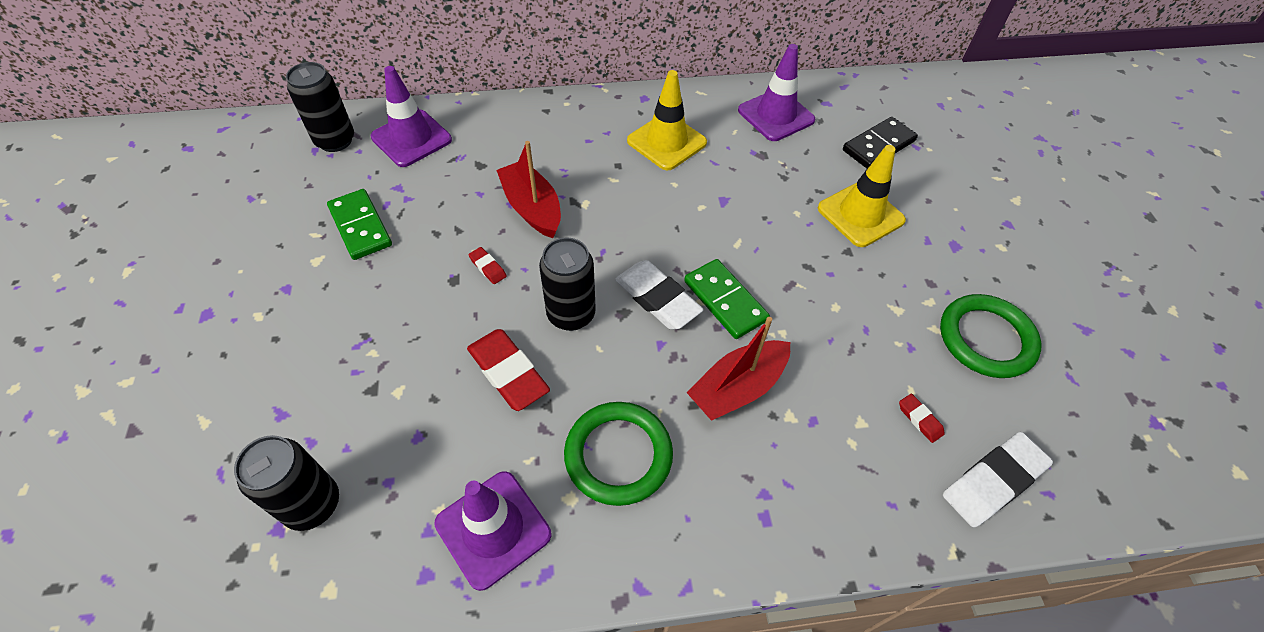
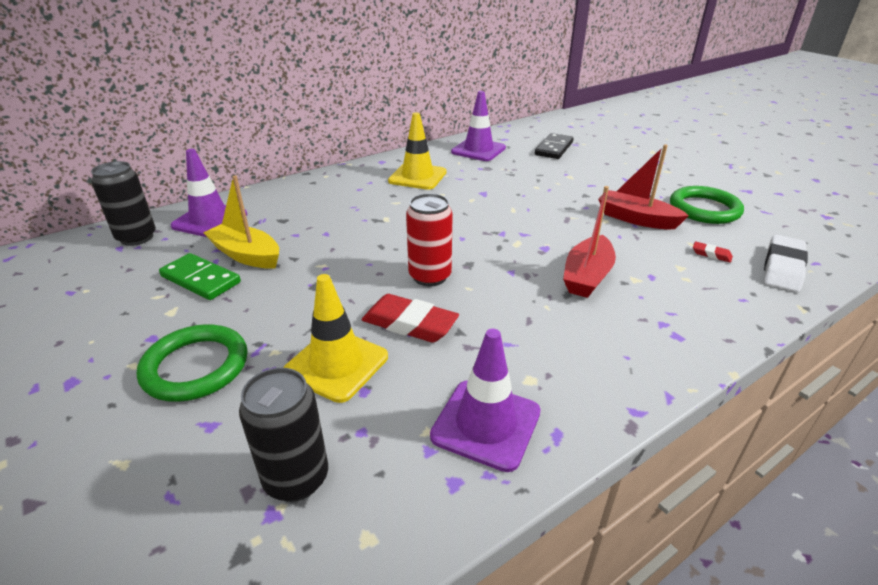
camera: 25 degrees left, 20 degrees down
(417, 207) = (246, 255): none -> yellow boat
(488, 267) = (338, 271): red eraser -> none
(532, 208) = (346, 231): red boat -> red boat (636, 219)
(571, 314) = (430, 276): black can -> red can
(618, 455) = (541, 340): green ring -> green ring (195, 367)
(657, 299) = (486, 250): white eraser -> none
(725, 301) = (533, 237): green domino -> none
(860, 214) = (575, 178): yellow traffic cone -> yellow traffic cone (336, 364)

